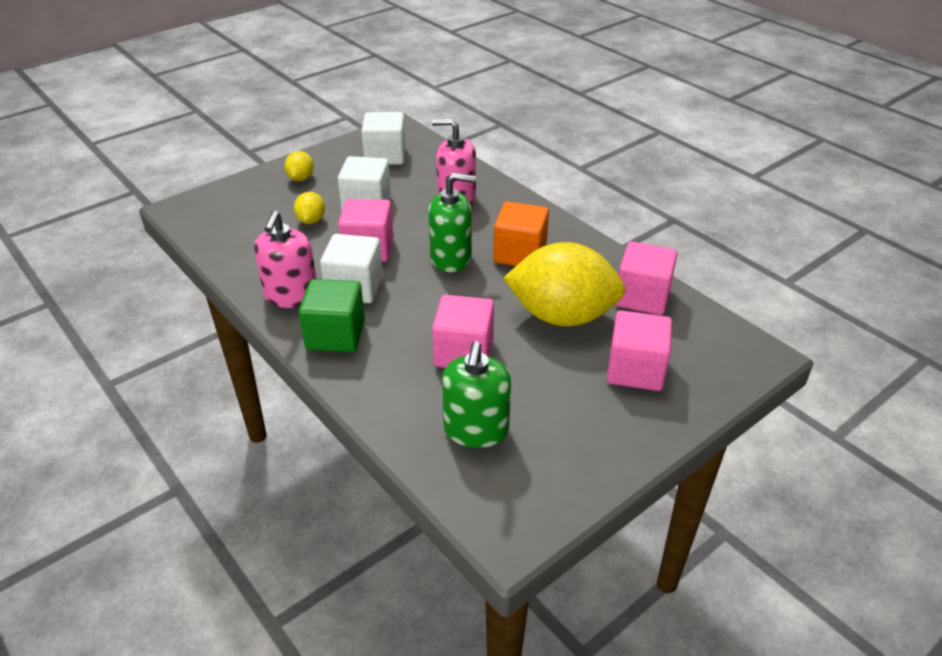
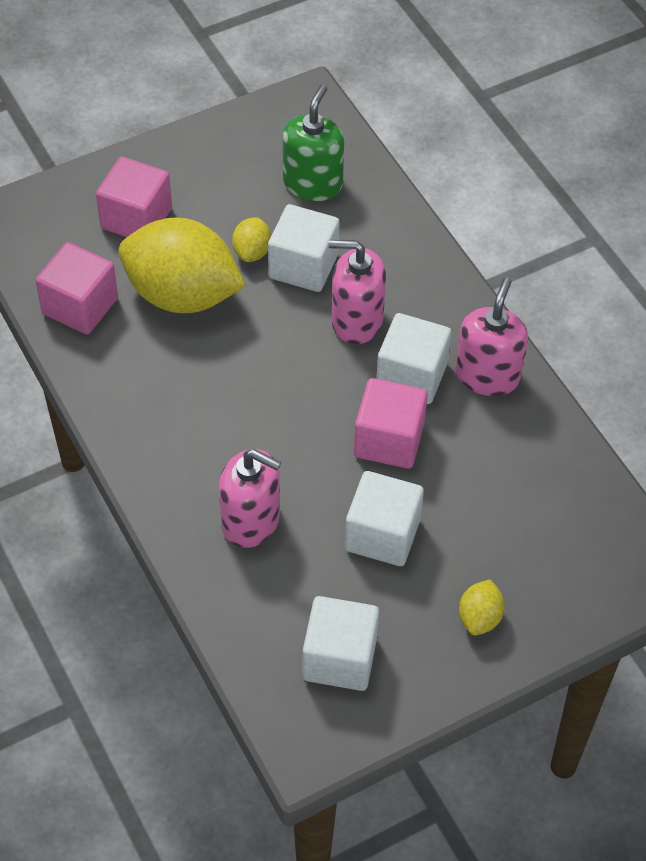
camera: 170 degrees left, 15 degrees up
(311, 220) = (463, 511): yellow lemon -> yellow lemon (252, 252)
(335, 335) = (437, 310): green cube -> none
(406, 318) = (356, 320): none -> pink soap dispenser
(451, 258) = (285, 405): green soap dispenser -> none
(463, 352) = (303, 266): pink cube -> white cube
(520, 254) = (196, 398): orange cube -> none

